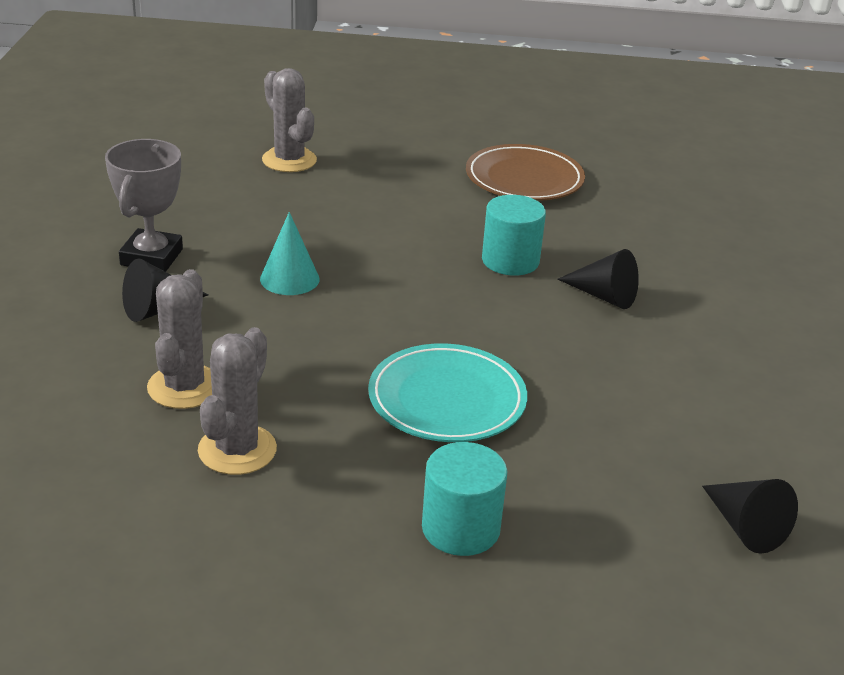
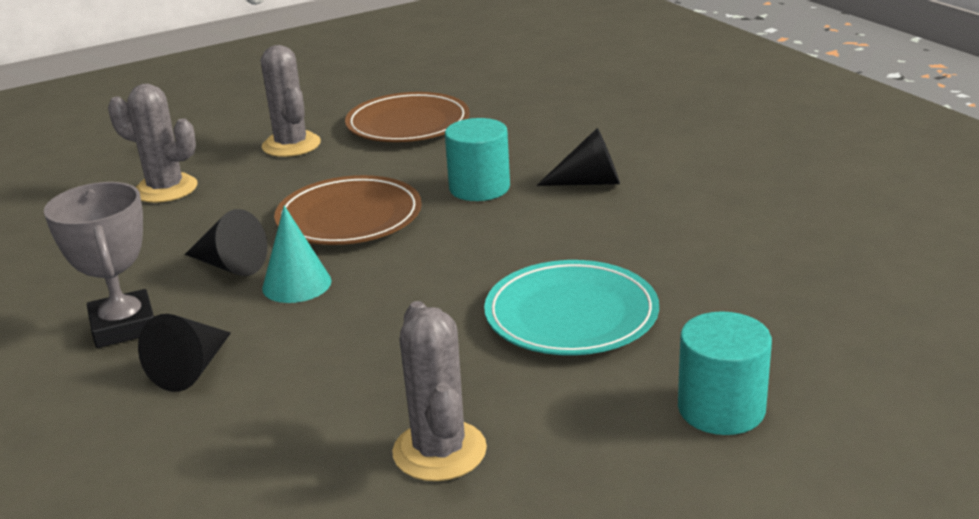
camera: 30 degrees left, 5 degrees down
(184, 387) = (312, 423): grey cactus -> grey cactus (291, 145)
(385, 242) = (349, 217): none -> brown plate
(745, 527) = (913, 295): black cone -> black cone (230, 265)

